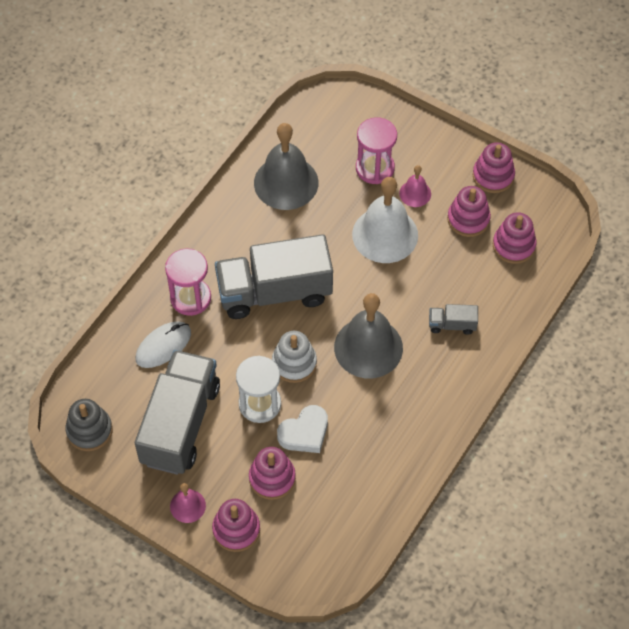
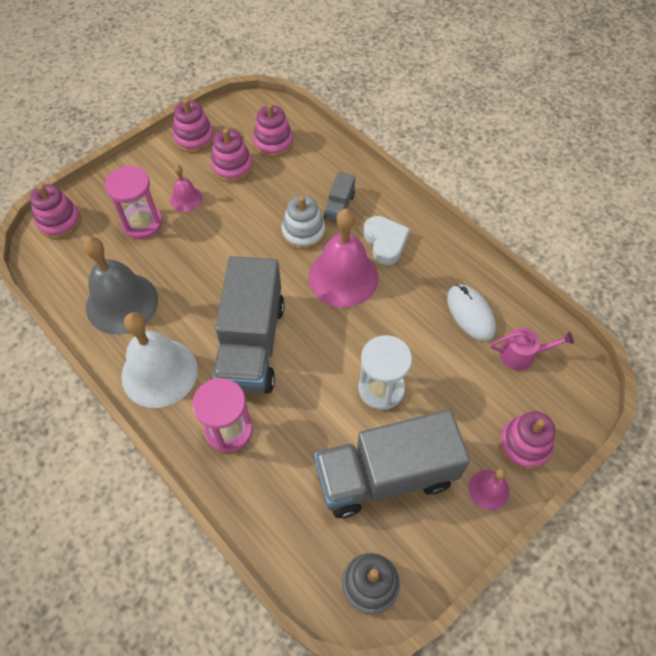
camera: 75 degrees left, 0 degrees up
(163, 346) = (281, 473): white mouse -> white mouse (470, 313)
(180, 424) = (385, 476): grey truck -> grey truck turned 45 degrees counterclockwise
(272, 478) = (470, 396): pink stacking toy -> pink stacking toy (59, 221)
(294, 363) = (342, 345): white stacking toy -> white stacking toy (303, 232)
(304, 433) = (424, 354): white heart -> white heart (385, 242)
(328, 517) = (522, 355): none -> pink watering can
(368, 347) = (343, 277): grey bell -> pink bell
(385, 235) = (222, 233): white bell -> white bell (159, 372)

